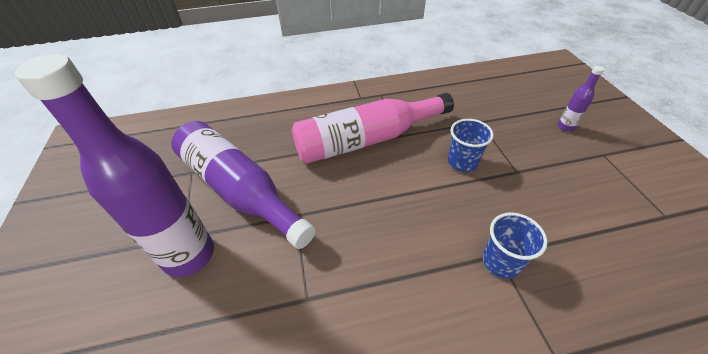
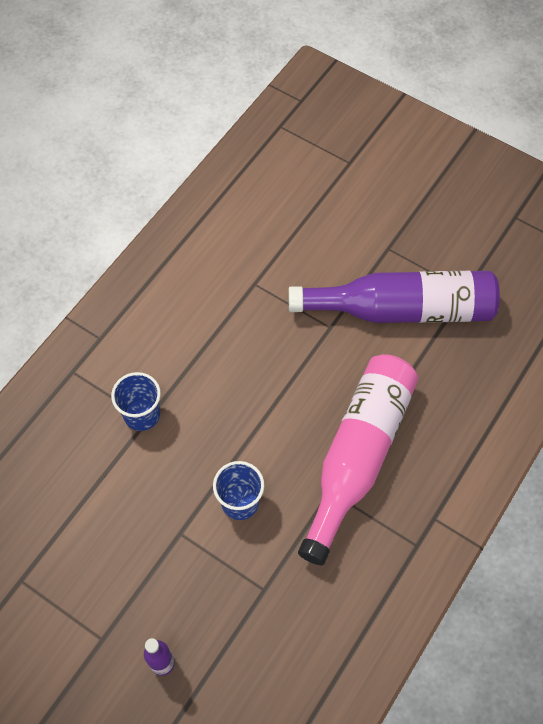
camera: 135 degrees right, 15 degrees up
(189, 255) = (366, 243): purple bottle -> none

